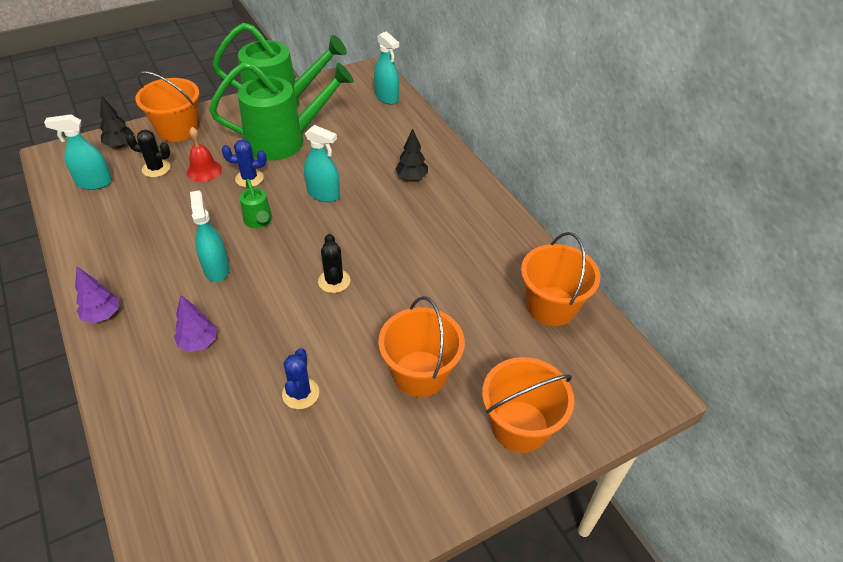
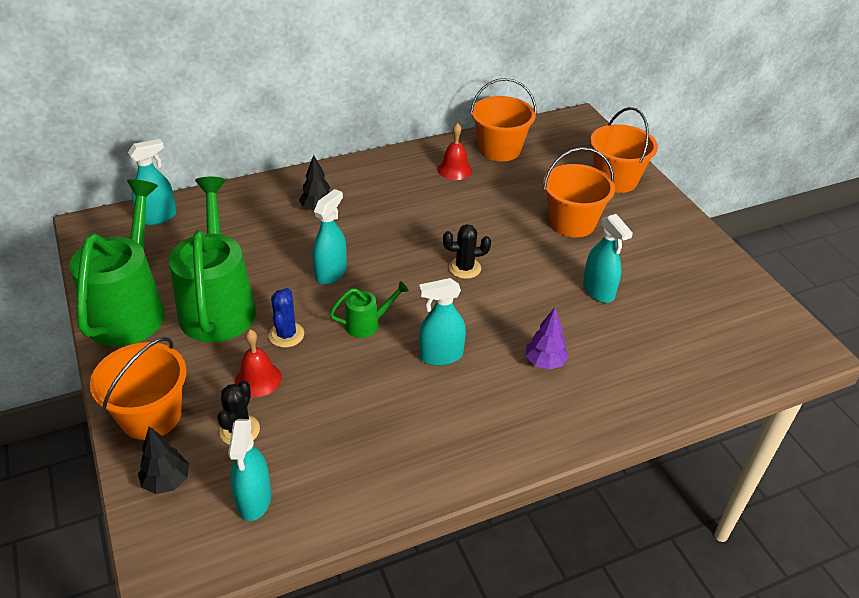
camera: 85 degrees left, 5 degrees down
(102, 315) = (507, 449): purple tree -> none
(300, 393) = (598, 291): blue cactus -> turquoise spray bottle
(499, 268) = (454, 169): none -> red bell

